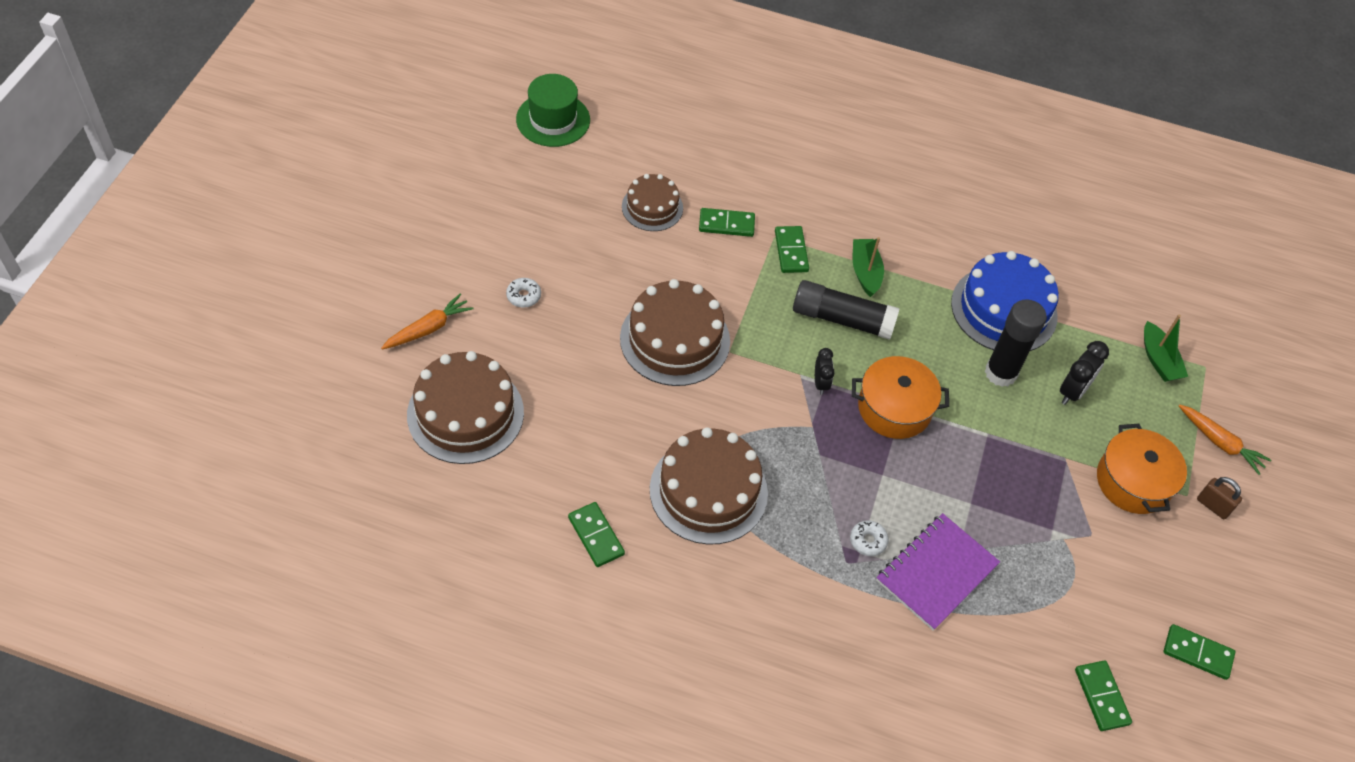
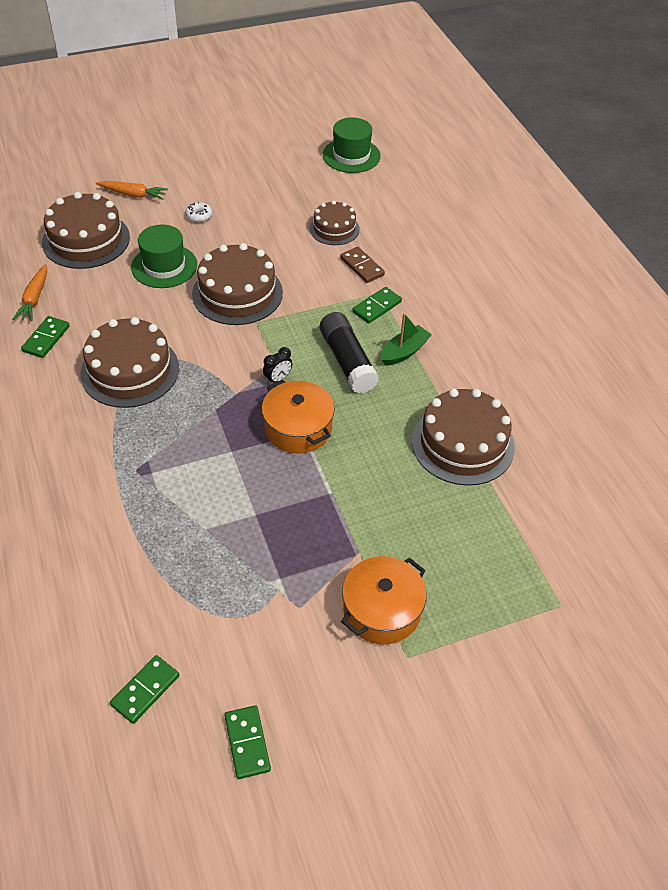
camera: 55 degrees right, 5 degrees down
(576, 372) = (164, 266): none -> green hat
(726, 224) = (362, 267): green domino -> brown domino
(868, 541) = (165, 472): white donut -> none
(936, 572) = (172, 525): purple notebook -> none
(1000, 373) = (398, 472): black glue stick -> none
(1004, 309) = (463, 444): blue cake -> brown cake
(1072, 391) = (430, 525): black clock -> none
(1158, 360) = (529, 568): green boat -> none
(1213, 506) = (415, 682): brown padlock -> none
(1220, 443) = (489, 655): orange carrot -> orange carrot (34, 298)

